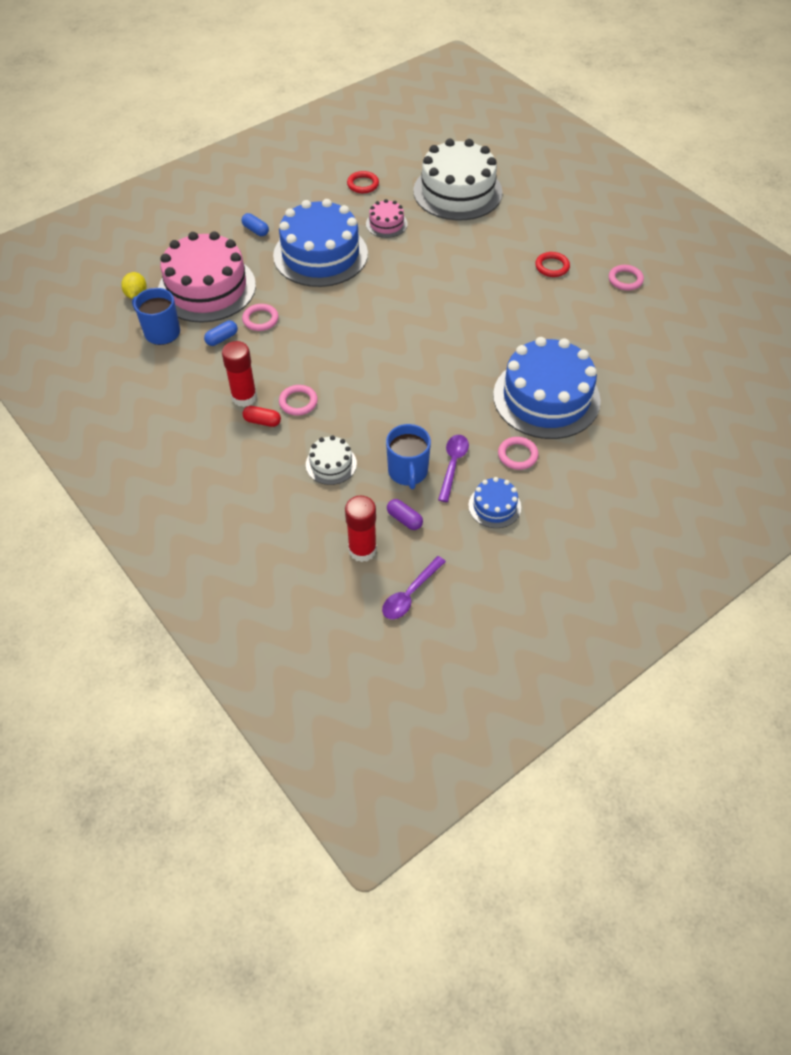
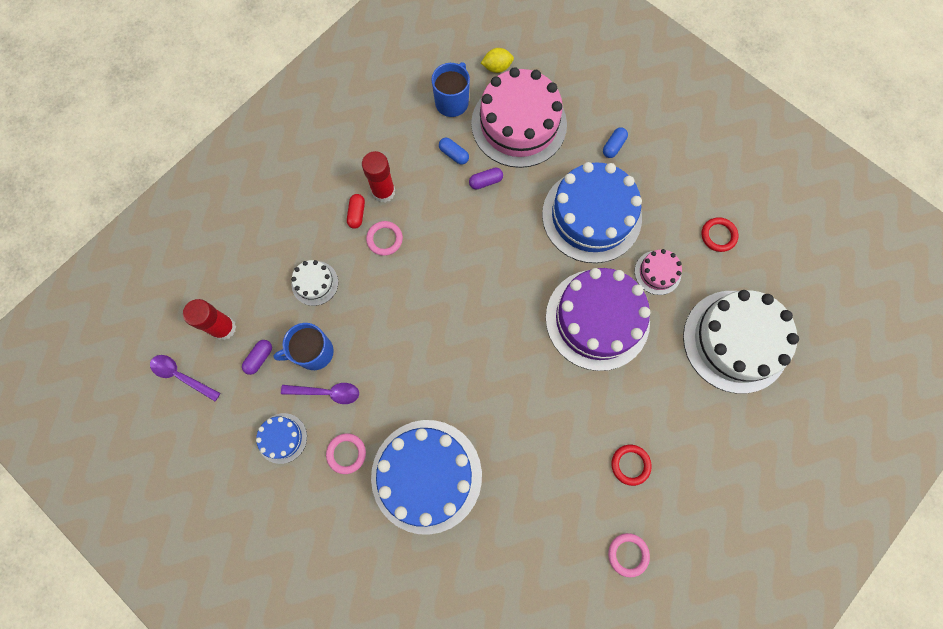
camera: 80 degrees right, 20 degrees up
(260, 319) = (485, 181): pink ring -> purple capsule
(420, 266) = (597, 319): none -> purple cake

